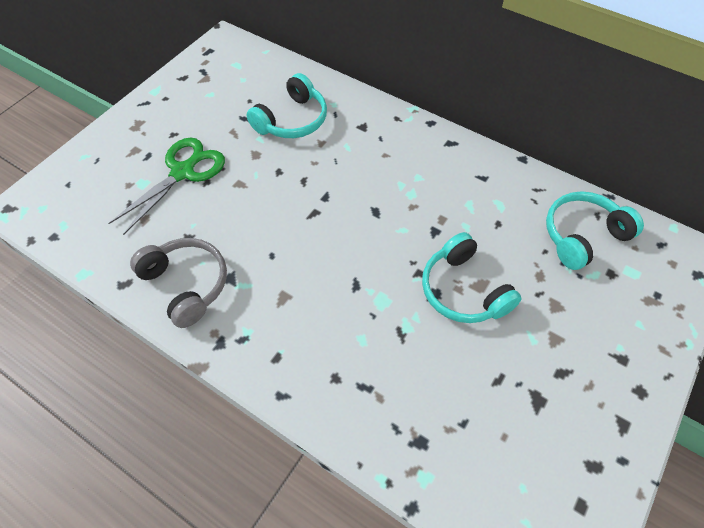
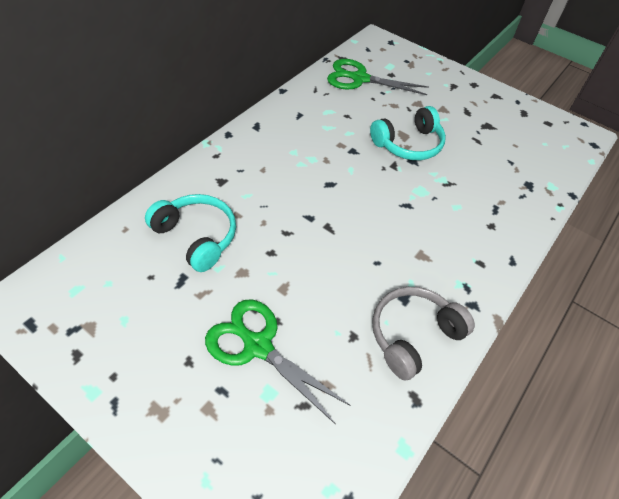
camera: 90 degrees left, 5 degrees down
(582, 235) = (360, 79): turquoise headphones -> green scissors

